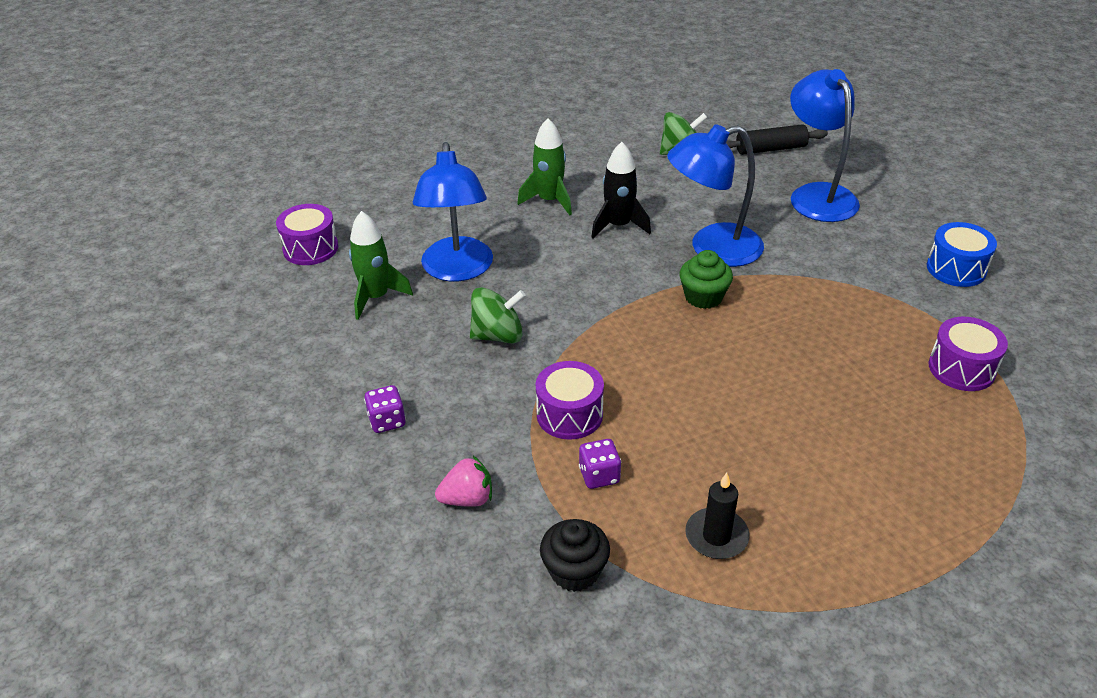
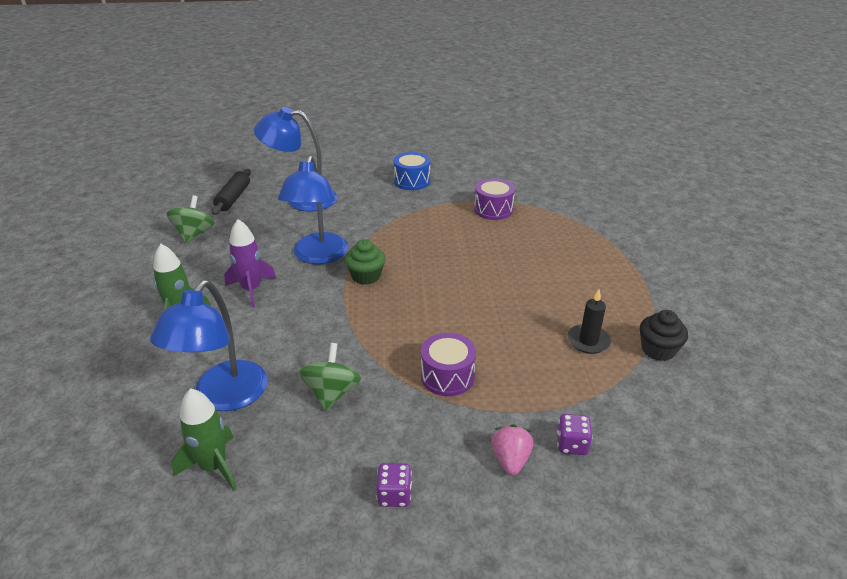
camera: 70 degrees left, 5 degrees down
(310, 248) = (79, 508): purple drum -> none
(457, 270) = (223, 397): blue lamp -> blue lamp turned 90 degrees clockwise
(574, 571) = (600, 416): black cupcake -> black cupcake (658, 350)
(599, 475) = (516, 378): purple dice -> purple dice (572, 444)
(618, 226) = (251, 289): black rocket -> purple rocket

